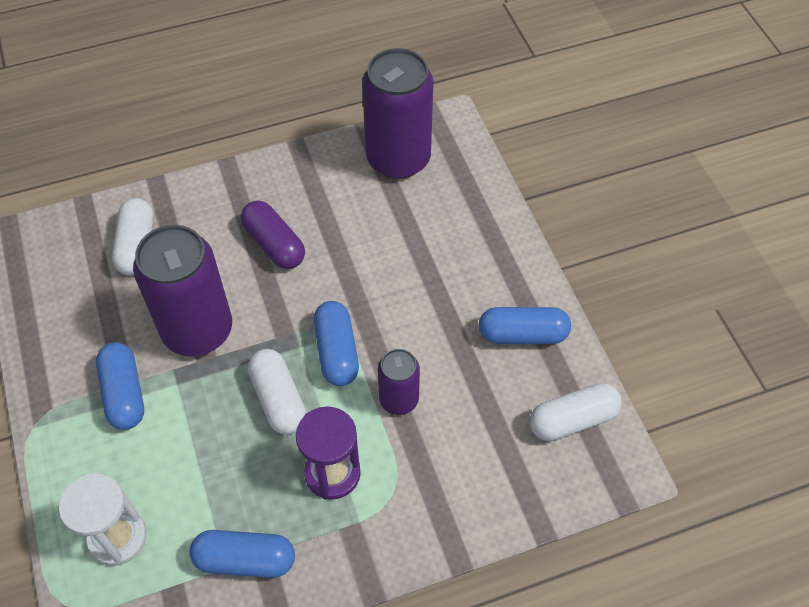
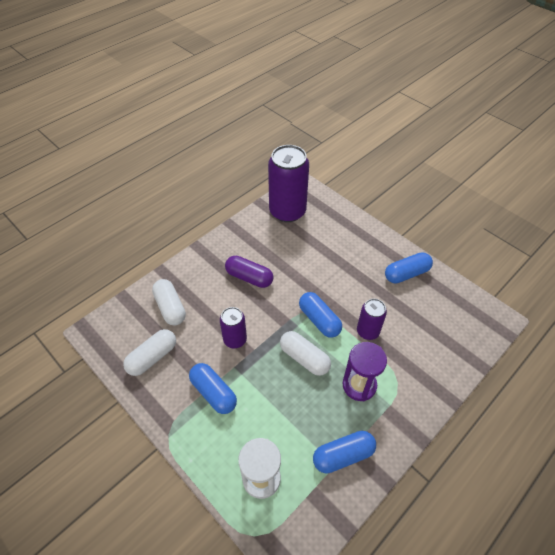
camera: 25 degrees left, 5 degrees down
(197, 330) = (235, 339): purple can -> purple can, size x0.53
(572, 420) = (458, 305): white capsule -> white capsule (152, 357)

